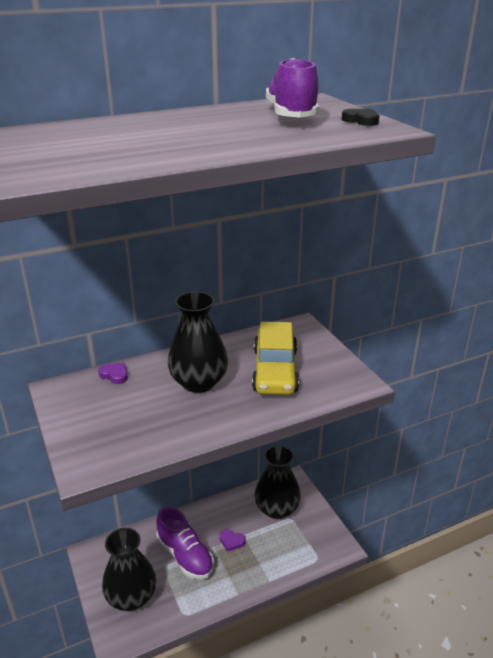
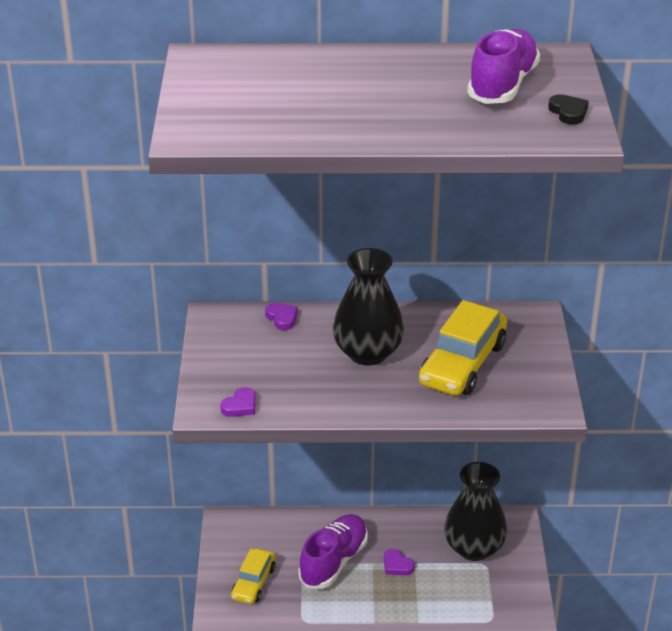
camera: 25 degrees right, 5 degrees up
(115, 456) = (240, 406): none -> purple heart
(131, 597) = (253, 583): black vase -> yellow car
(185, 555) = (334, 561): purple shoe -> purple shoe turned 135 degrees counterclockwise

